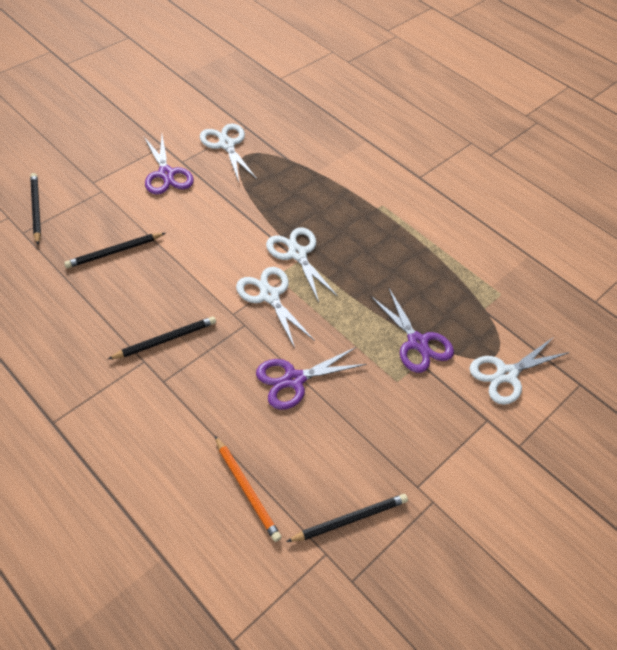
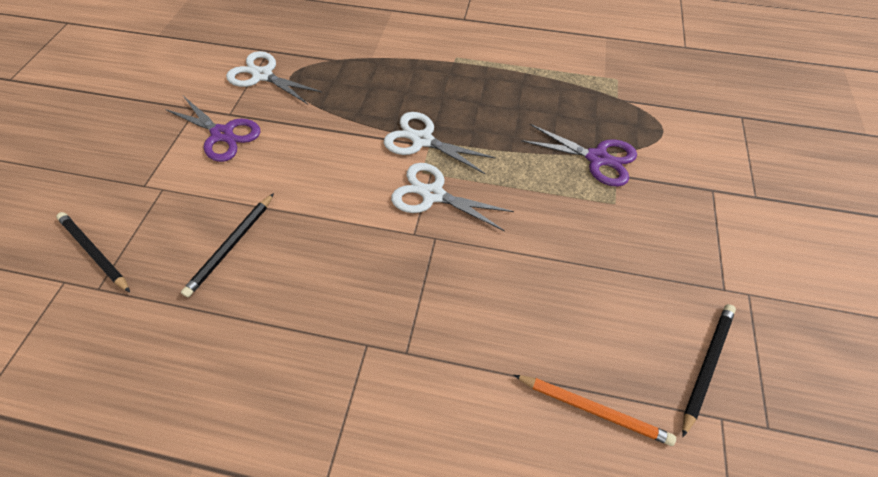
camera: 30 degrees left, 5 degrees up
(165, 339) = (369, 305): black pencil -> none
(294, 380) = (530, 262): purple scissors -> none
(506, 374) = (687, 142): white scissors -> none

